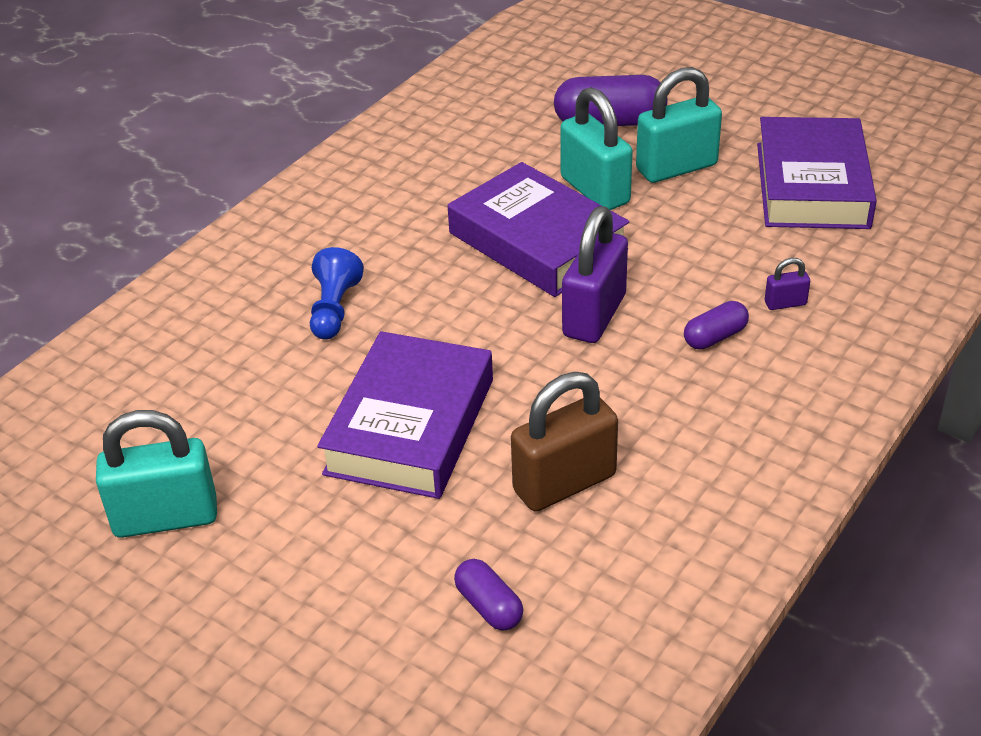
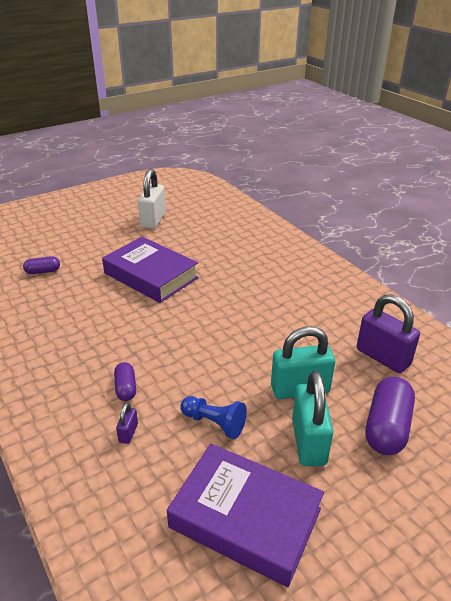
camera: 110 degrees right, 5 degrees down
(166, 518) = (153, 220): turquoise padlock -> white padlock
(334, 309) = (244, 272): blue pawn -> blue pawn (214, 423)
(537, 241) = (259, 348): purple book -> none
(564, 483) = (80, 305): brown padlock -> none
(594, 316) = (179, 349): purple padlock -> purple padlock (382, 357)

